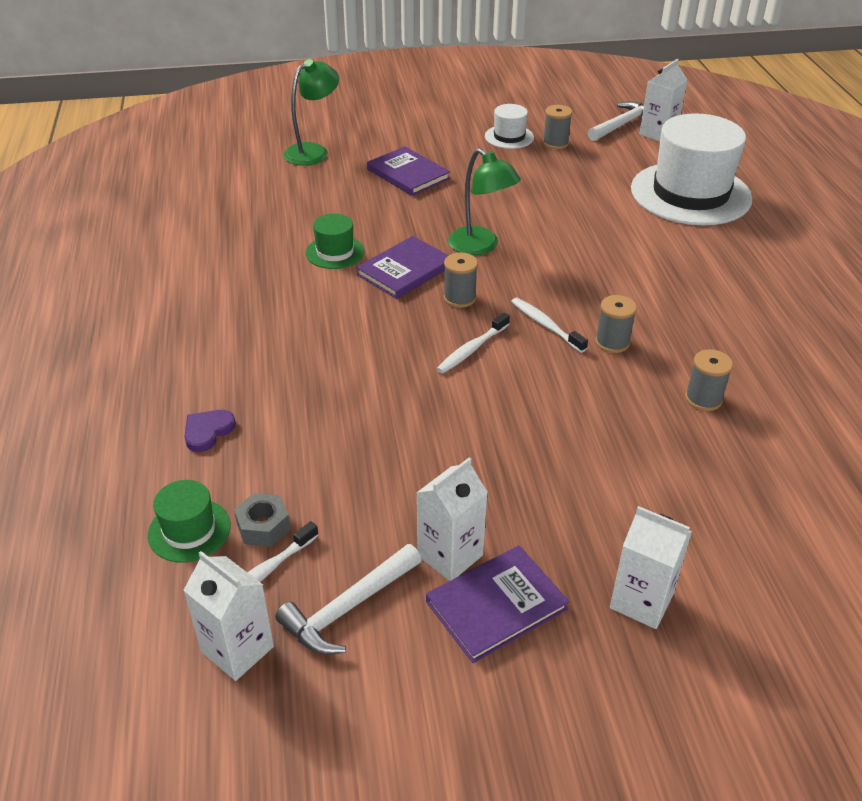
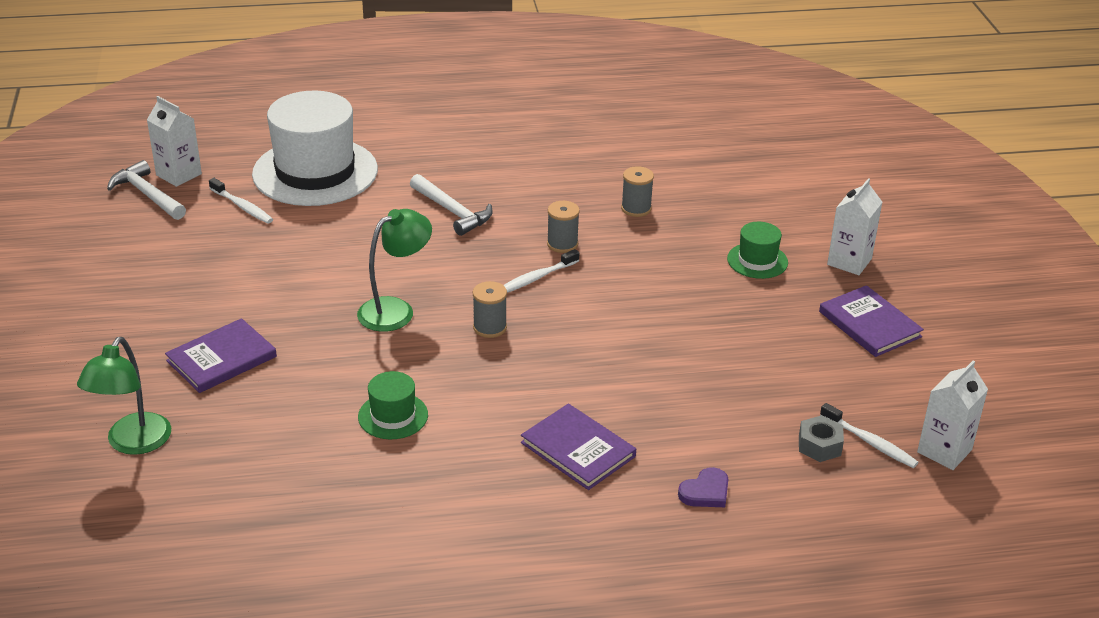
camera: 90 degrees left, 5 degrees down
(189, 530) = (833, 491): green hat -> green hat (757, 261)
(208, 431) = (705, 492): purple heart -> purple heart turned 75 degrees counterclockwise
(313, 151) = (133, 443): green lamp -> green lamp turned 120 degrees counterclockwise
(348, 608) = (891, 395): white hammer -> white hammer (452, 212)
(405, 270) = (435, 363): purple book -> purple book (578, 449)
(450, 555) = (828, 344): white carton -> none
(471, 349) = (573, 323): white toothbrush -> white toothbrush (242, 207)
(509, 137) = (150, 277): white hat -> none
(555, 143) = (178, 244): grey spool -> none

